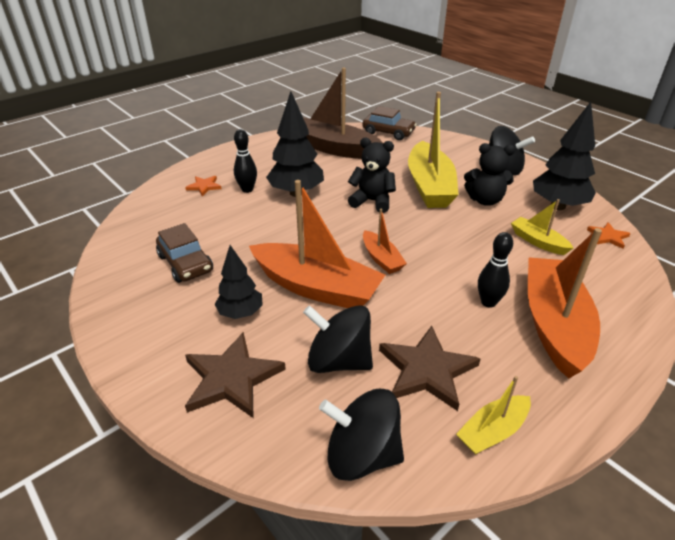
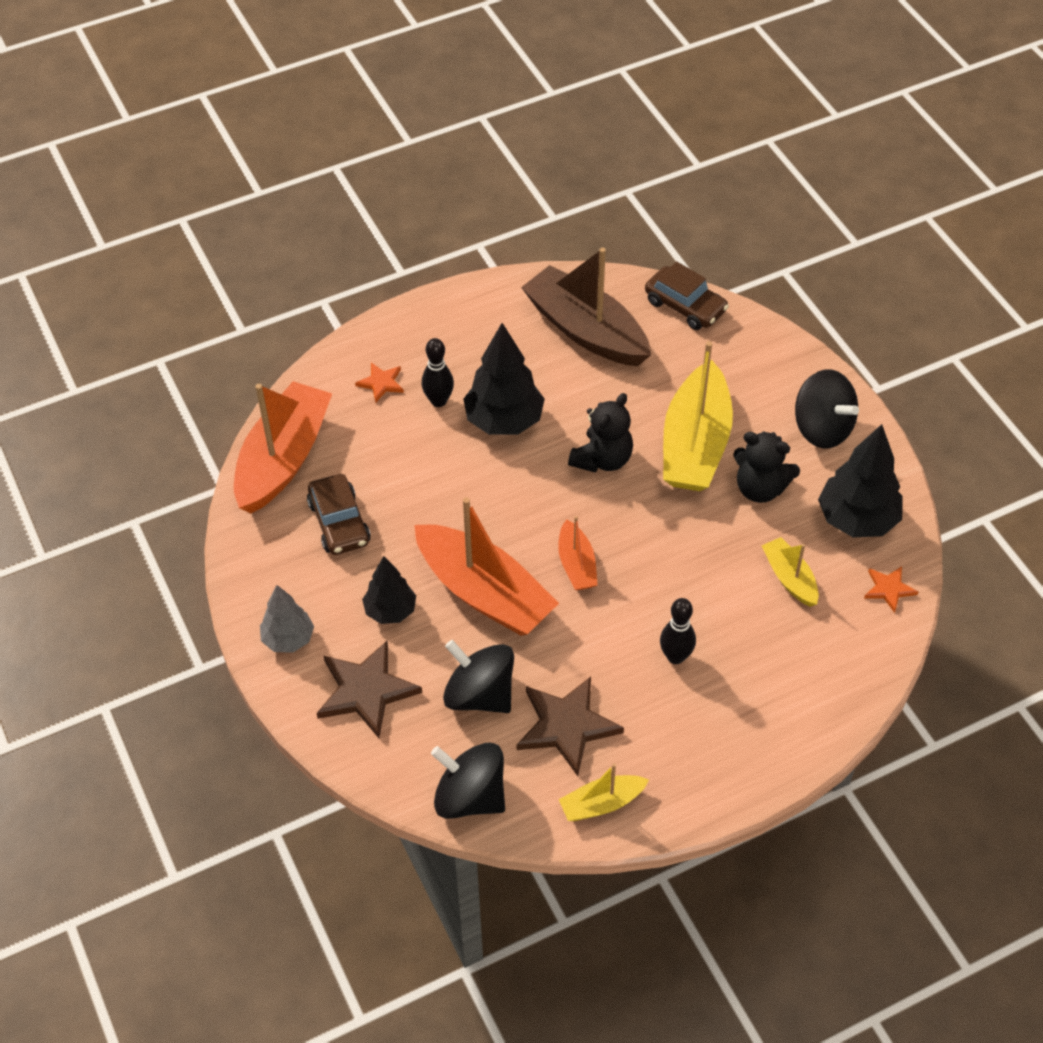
camera: 15 degrees right, 15 degrees up
(150, 350) = (288, 639): none -> grey tree
(372, 201) = (602, 459): black teddy bear -> black teddy bear turned 90 degrees clockwise
(554, 324) = (734, 702): orange boat -> orange boat (283, 459)

